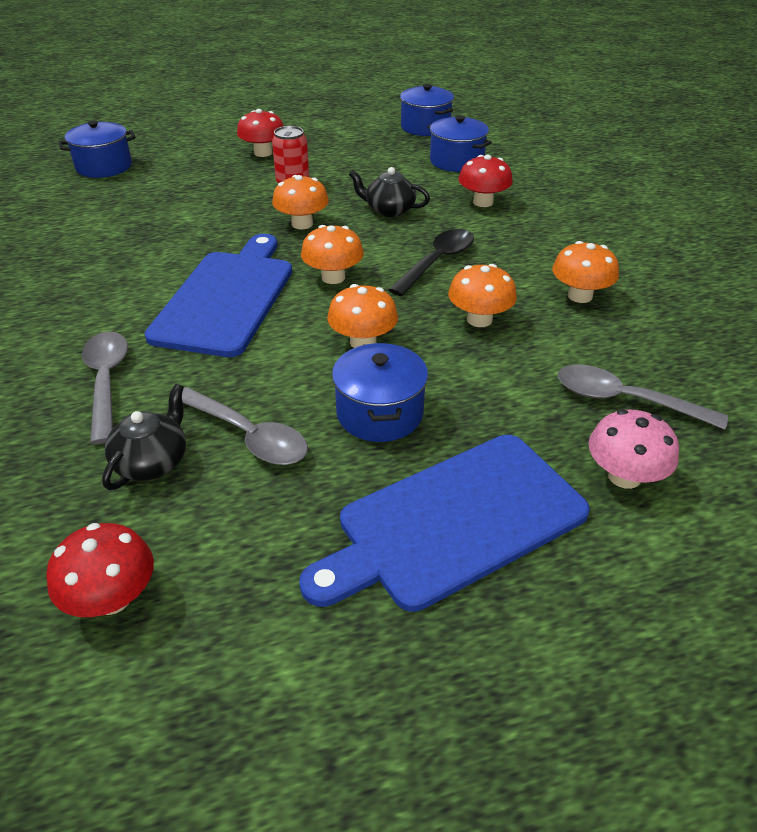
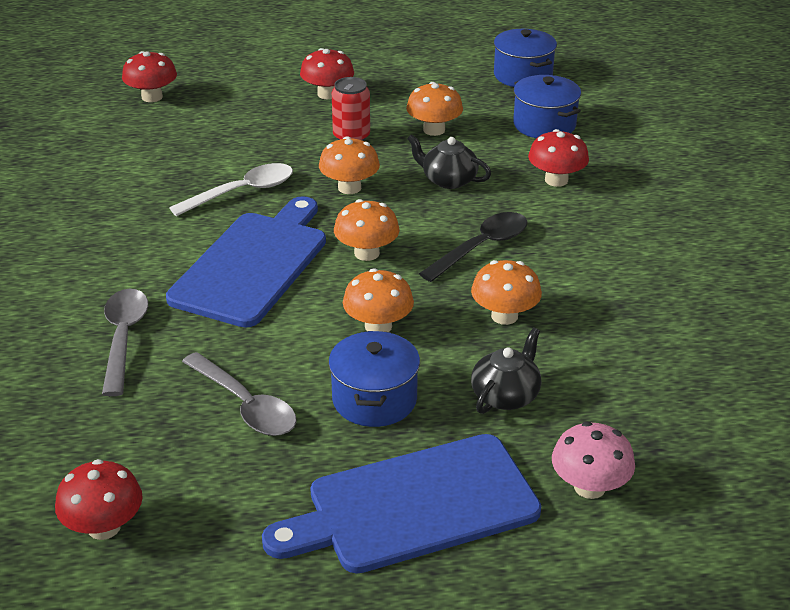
camera: 10 degrees right, 5 degrees down
(104, 167) = (152, 97): blue pot -> red mushroom
(152, 462) = (154, 418): black teapot -> black teapot (505, 395)
(203, 236) = (242, 192): none -> white spoon
(580, 296) = (621, 301): orange mushroom -> orange mushroom (434, 130)
(624, 400) = (621, 416): grey spoon -> none

